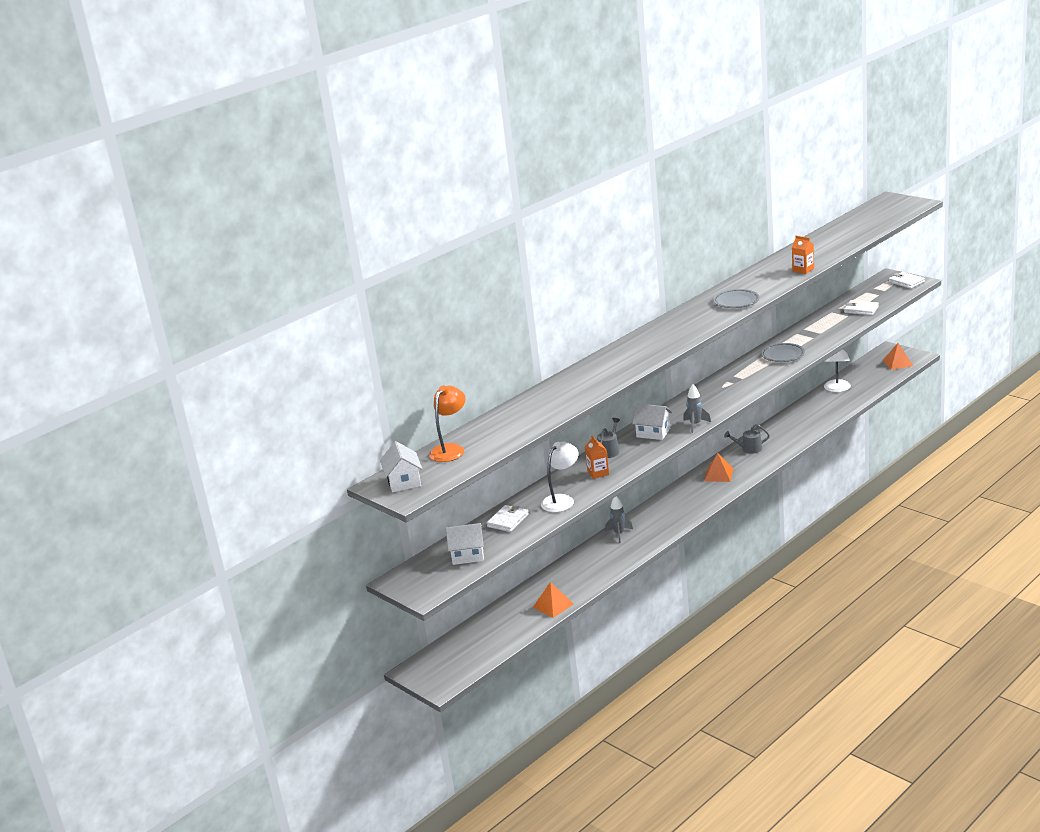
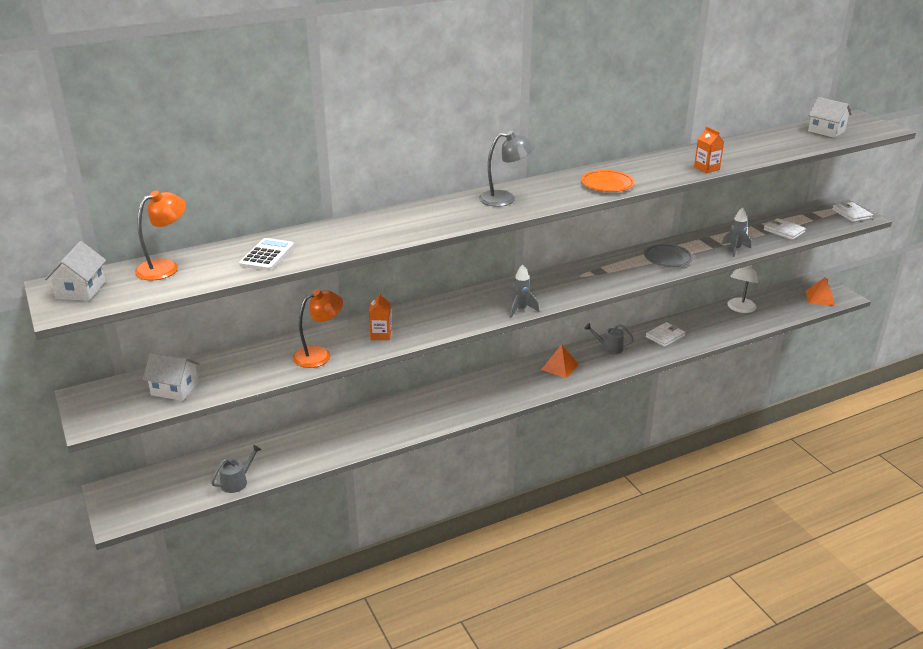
camera: 15 degrees right, 5 degrees up
(508, 520) = (249, 361): white wallet -> white wallet (665, 336)
(522, 420) = (267, 255): none -> white calculator
(553, 605) = (294, 462): orange pyramid -> none
(562, 500) = (319, 355): white lamp -> orange lamp
(609, 451) = (413, 313): grey watering can -> grey watering can (237, 482)
(619, 534) = (417, 402): grey rocket -> grey rocket (735, 249)
(653, 432) = (472, 306): white house -> white house (826, 131)
(666, 332) = (505, 199): none -> grey lamp
(736, 301) = (607, 184): grey plate -> orange plate

